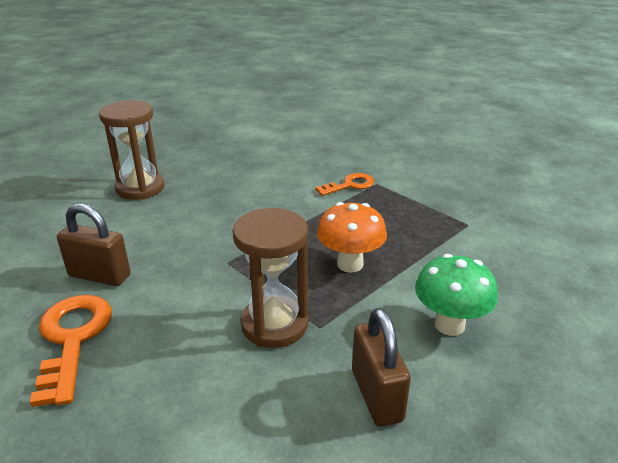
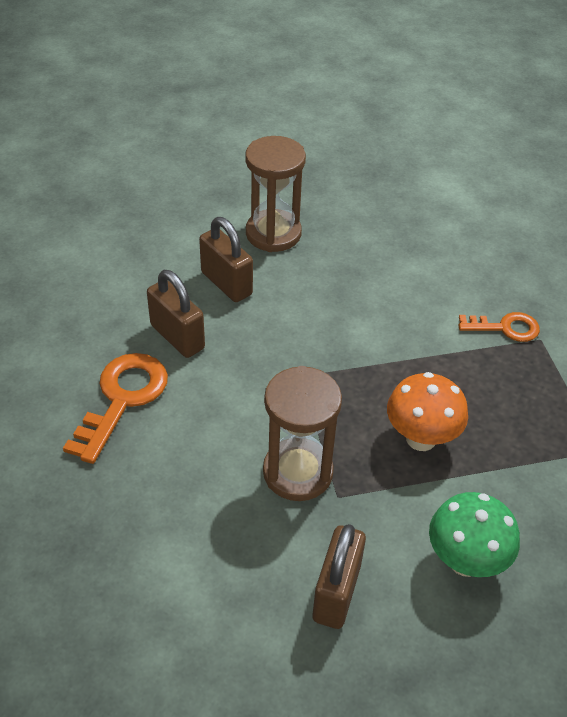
camera: 30 degrees right, 15 degrees up
(121, 228) = (226, 283): none -> brown padlock

